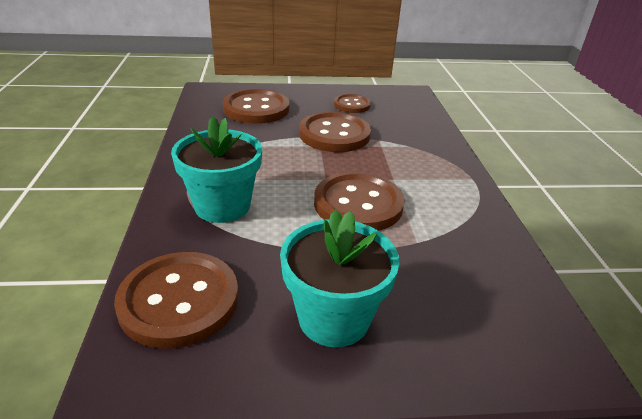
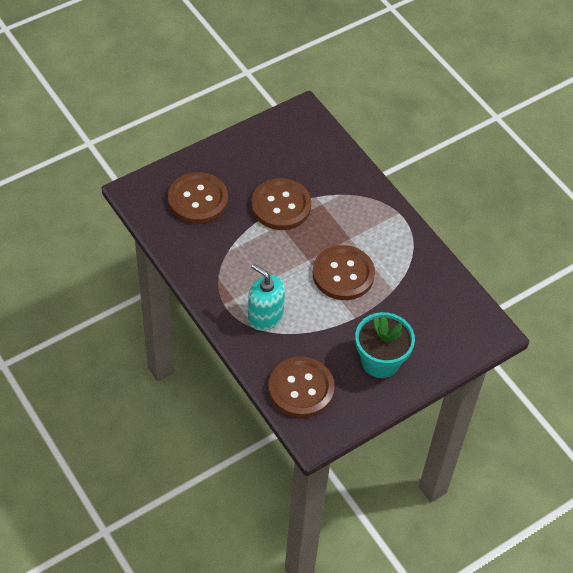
camera: 30 degrees left, 20 degrees up
(222, 206) = (265, 316): turquoise flower pot -> turquoise soap dispenser
(352, 105) = (267, 156): brown button -> none

